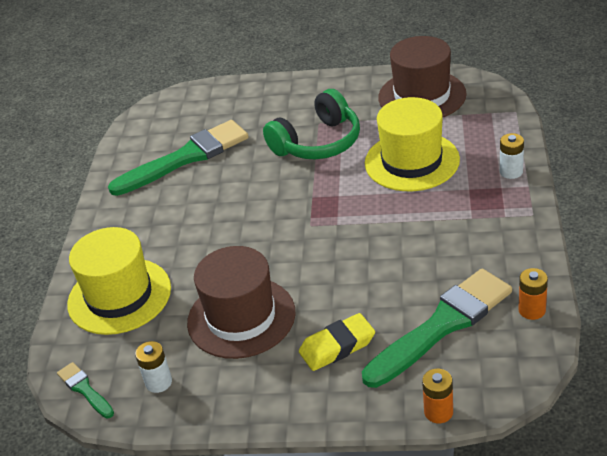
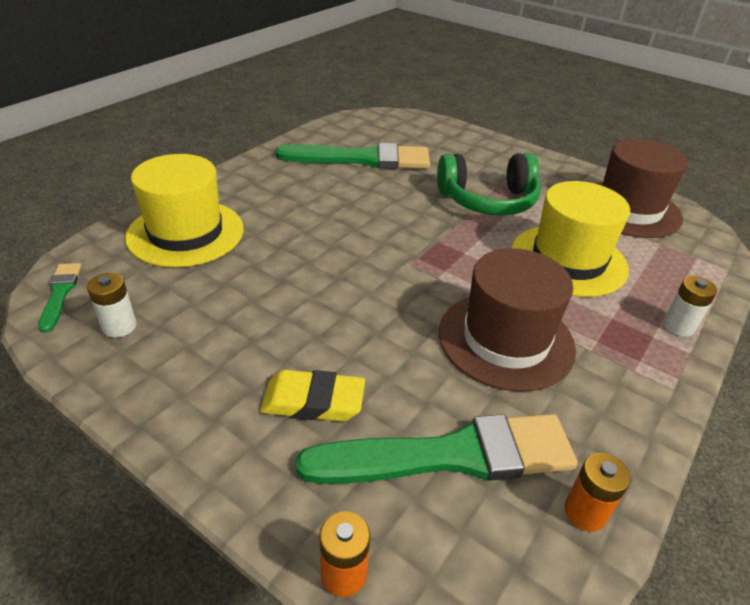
camera: 25 degrees right, 0 degrees up
(241, 317) = (257, 311): brown hat -> brown hat (506, 339)

